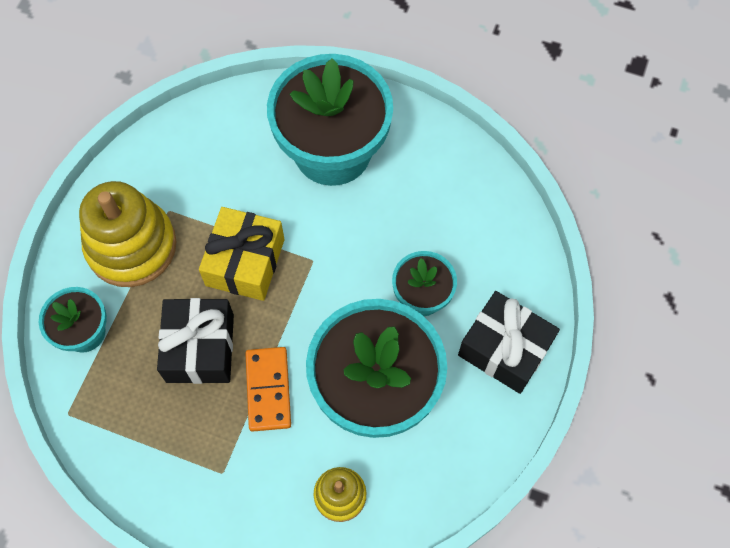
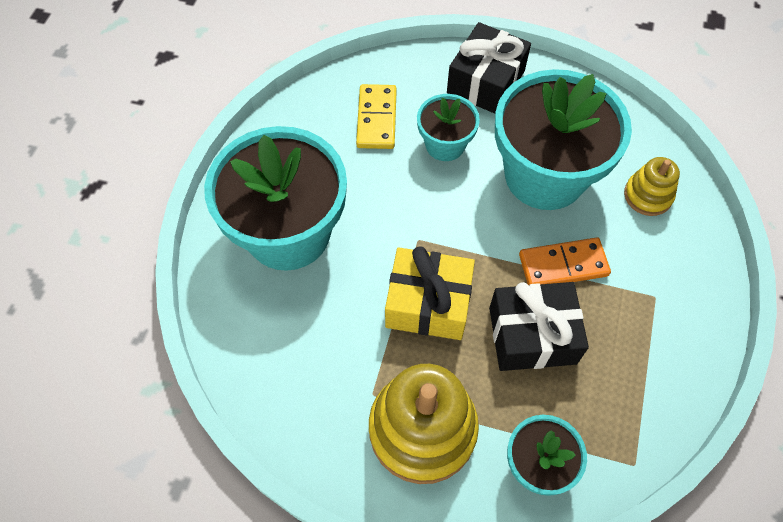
camera: 95 degrees left, 5 degrees down
(459, 234) = (377, 119): none -> yellow domino

